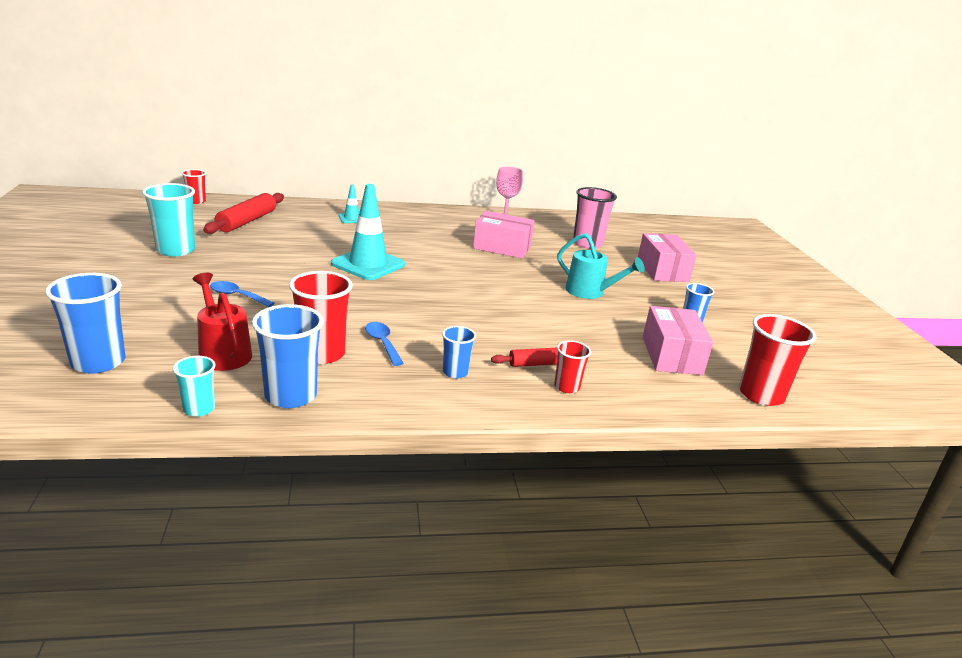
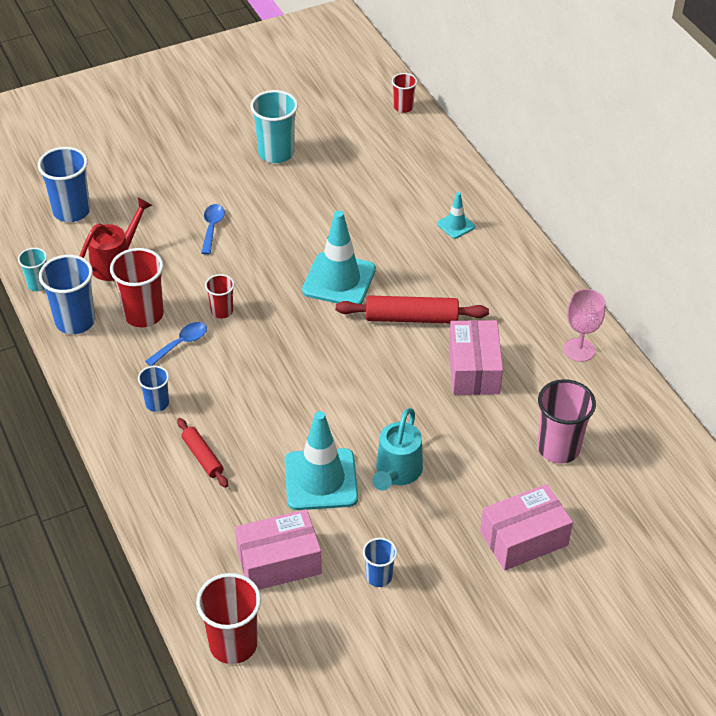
camera: 75 degrees right, 20 degrees up
(247, 221) = (380, 161): red rolling pin -> red rolling pin (411, 318)
(567, 387) = (170, 484): red cup -> red cup (222, 311)
(587, 320) = (321, 480): none -> turquoise traffic cone

